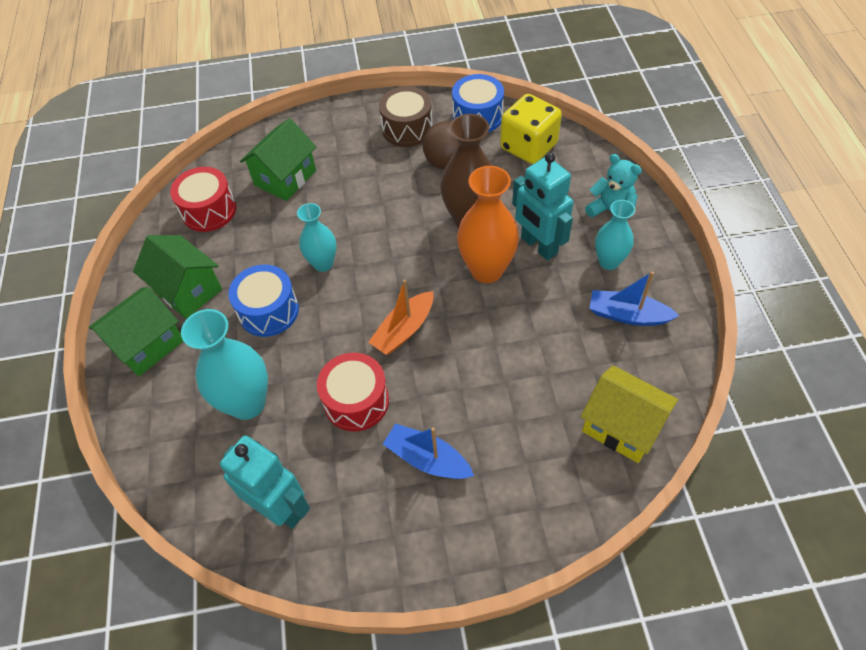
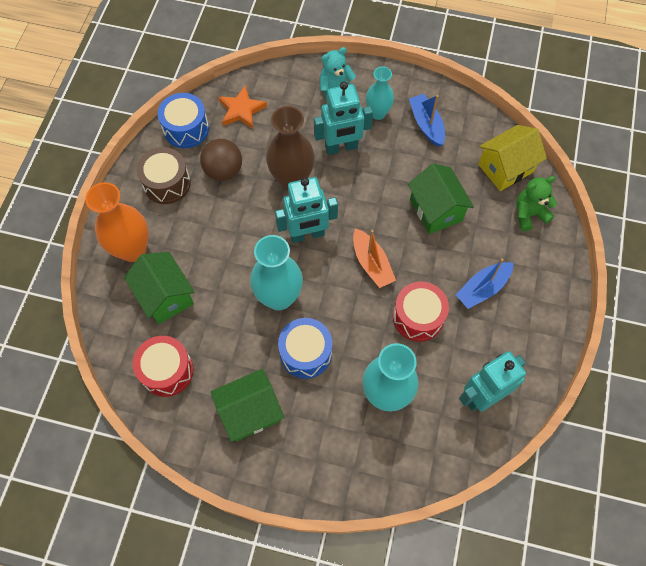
camera: 70 degrees left, 10 degrees up
(148, 344) = (292, 458): green house -> green house (436, 210)
(323, 263) = (279, 297): turquoise vase -> turquoise vase, size x1.61
(409, 258) = (307, 234): none -> turquoise robot
(486, 270) = (345, 189): orange vase -> orange vase (133, 250)
(528, 146) = (241, 110): yellow dice -> orange star
(568, 479) = (529, 214): none -> green teddy bear
(627, 315) = (426, 124): blue boat -> blue boat turned 120 degrees clockwise

